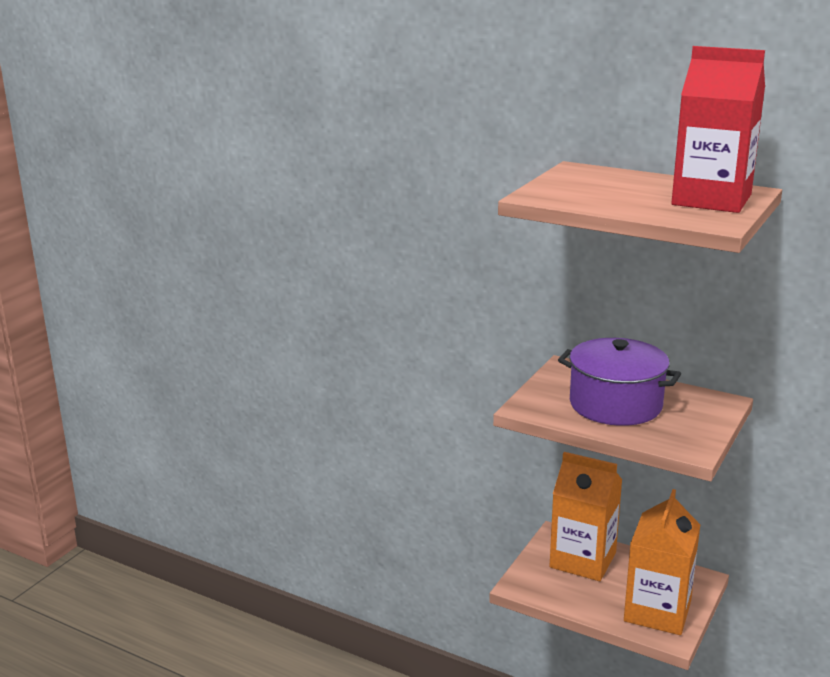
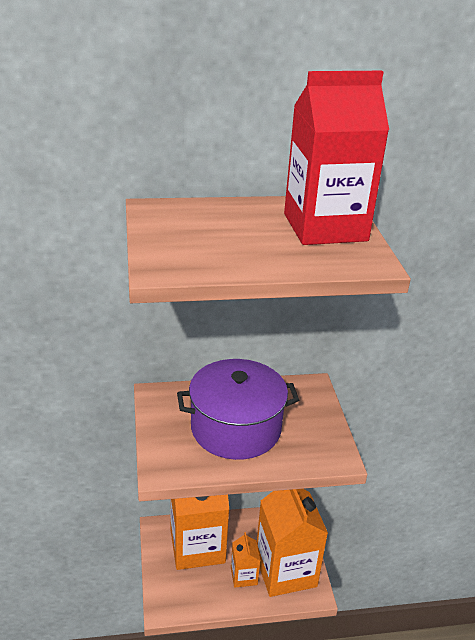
camera: 40 degrees left, 10 degrees up
(611, 597) = (244, 576): none -> orange carton

